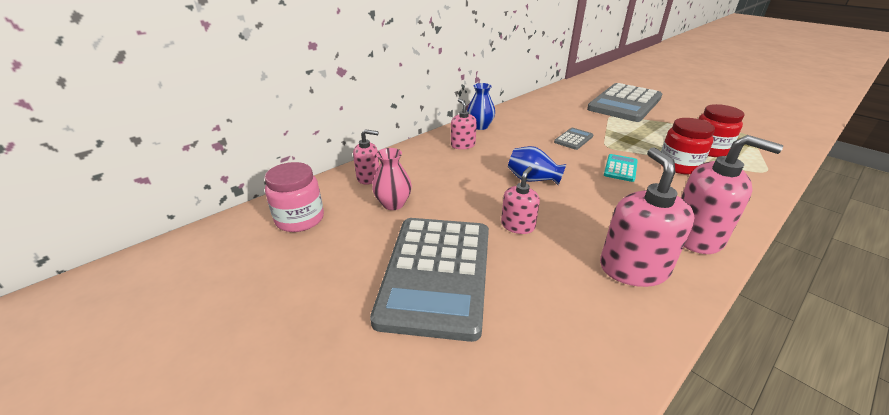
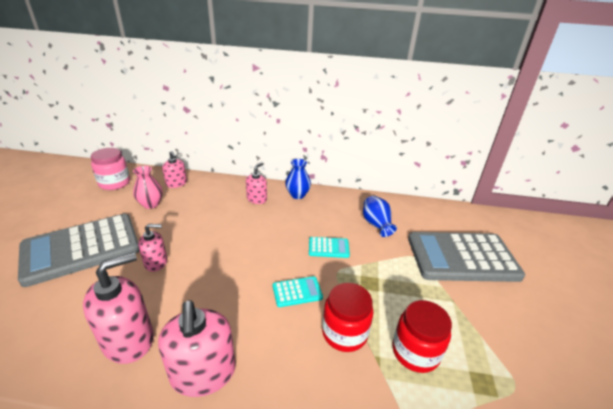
camera: 50 degrees right, 0 degrees up
(532, 179) = (230, 248): blue vase -> blue vase (376, 224)
(573, 139) = (328, 248): grey calculator -> turquoise calculator

